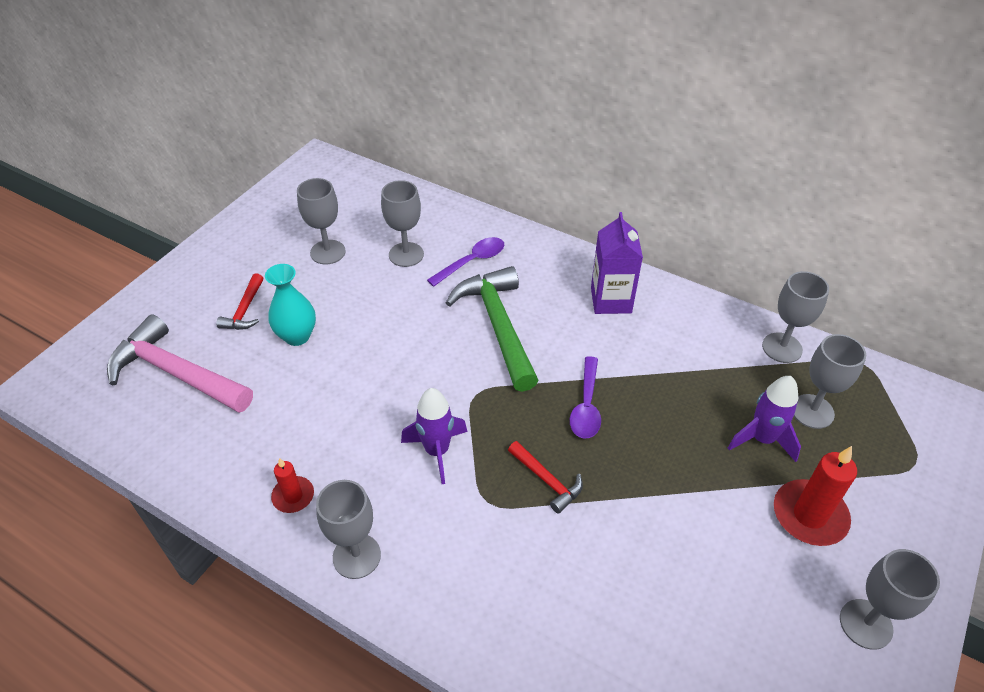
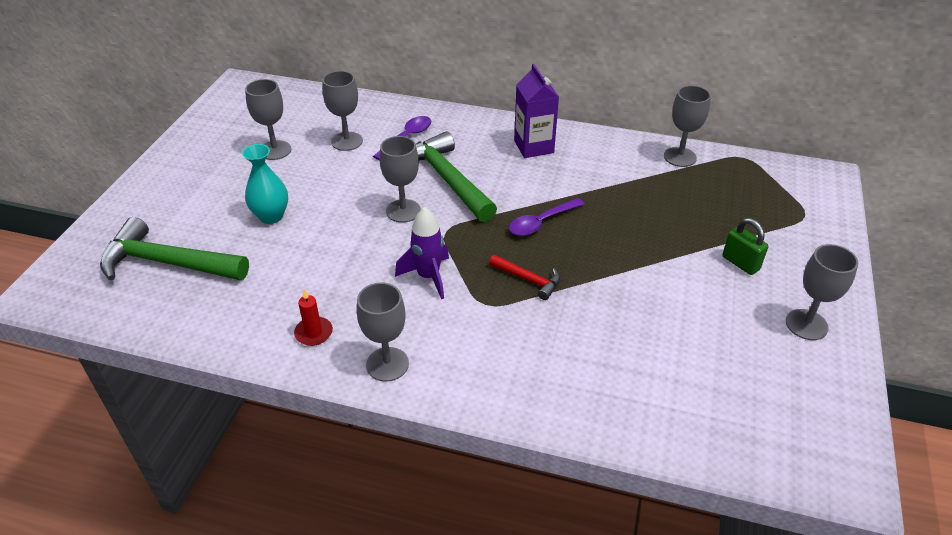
camera: 15 degrees left, 5 degrees down
(177, 373) = (168, 263): pink hammer -> green hammer
(245, 310) = (214, 205): red hammer -> none
(586, 406) = (541, 222): purple spoon -> purple spoon turned 60 degrees clockwise
(762, 439) = (687, 220): purple rocket -> none
(809, 515) = (740, 263): red candle -> green padlock
(812, 411) = (718, 195): grey goblet -> grey goblet (403, 211)

